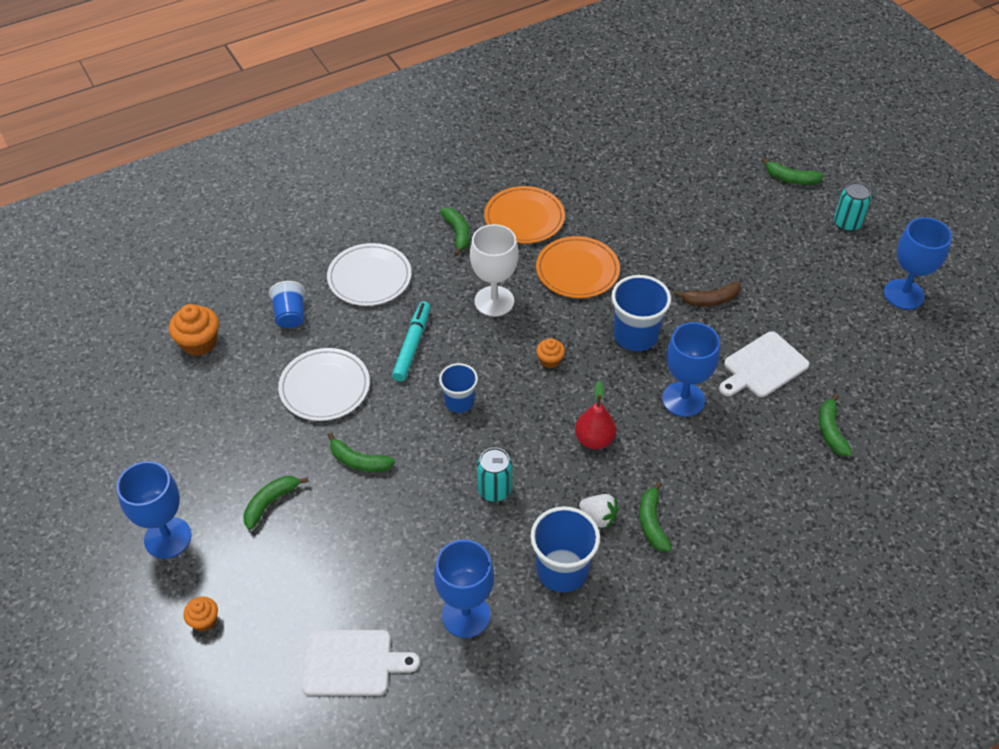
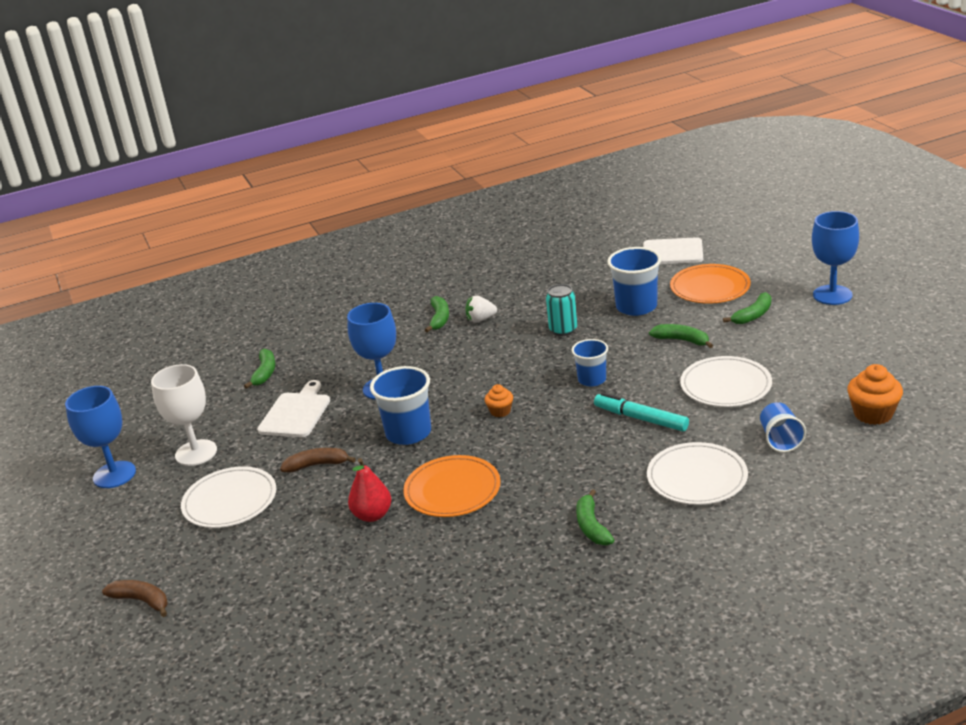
camera: 170 degrees left, 20 degrees down
(204, 620) = (782, 262): orange cupcake -> none
(412, 345) = (641, 418): turquoise marker -> turquoise marker turned 105 degrees clockwise
(466, 615) = (589, 273): blue goblet -> none
(494, 301) = (552, 458): white goblet -> white goblet (196, 453)
(524, 218) = (505, 546): orange plate -> orange plate (710, 287)
(562, 570) = (515, 294): blue cup -> blue cup (636, 307)
(594, 440) = (472, 360): red pear -> red pear (372, 515)
(598, 517) = (480, 319): white strawberry -> white strawberry turned 45 degrees counterclockwise
(763, 366) = (296, 413): white cutting board -> white cutting board turned 45 degrees counterclockwise
(773, 263) = (230, 501): none -> white plate
(791, 179) = (142, 601): green banana -> brown banana
(847, 223) = (115, 545): turquoise can -> none

